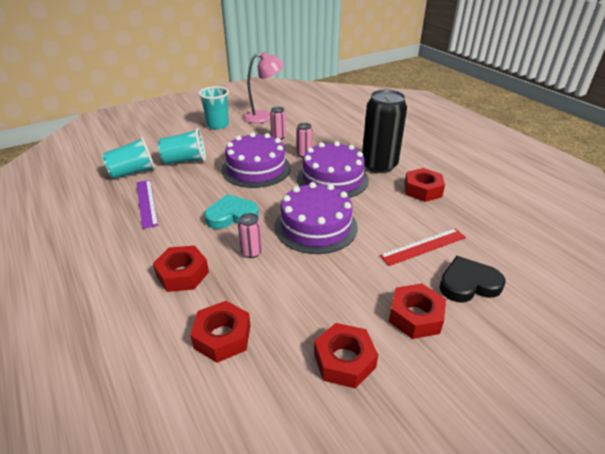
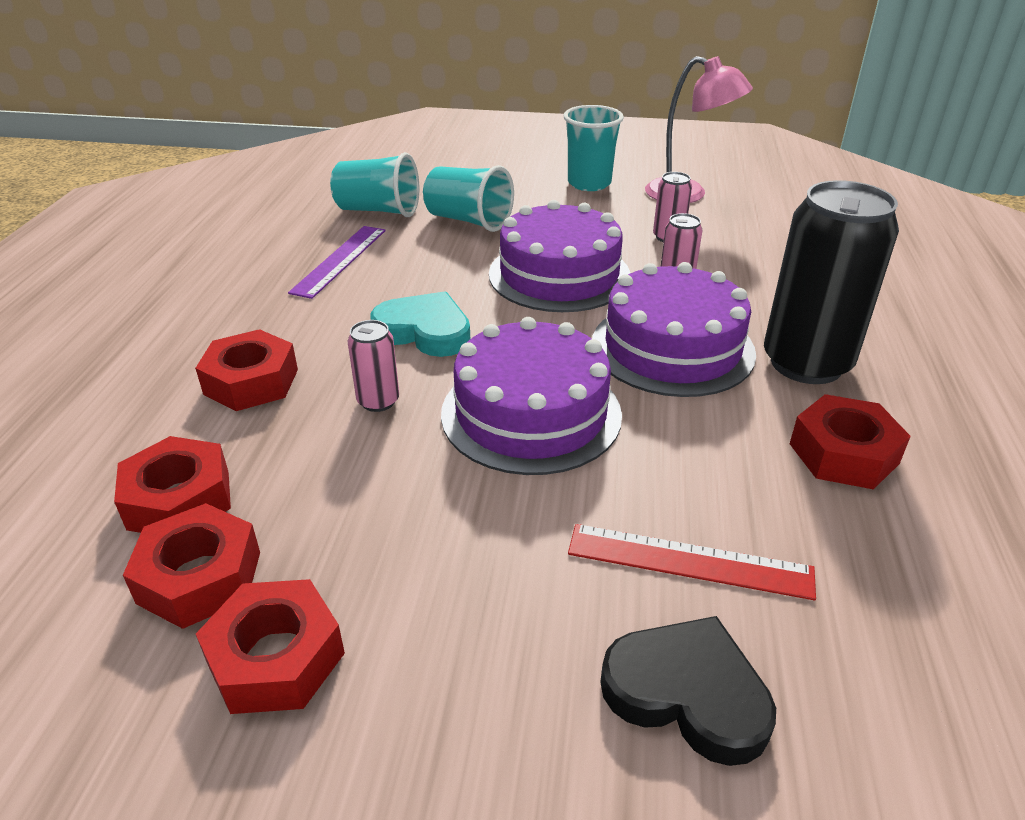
camera: 40 degrees right, 0 degrees up
(415, 316) = (490, 676): red nut -> red nut (200, 577)

